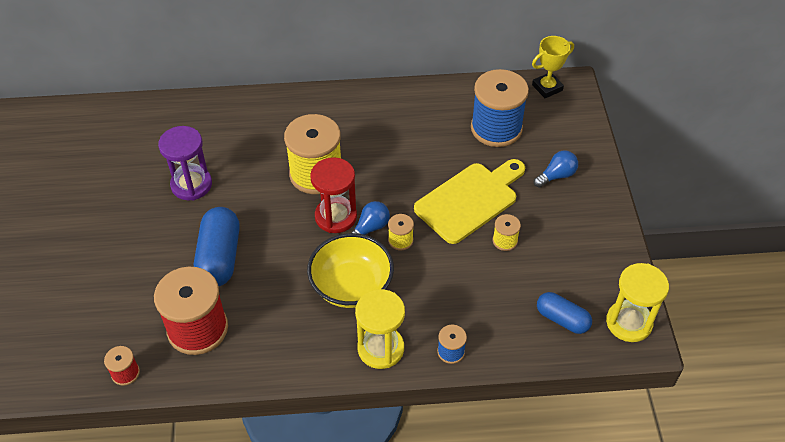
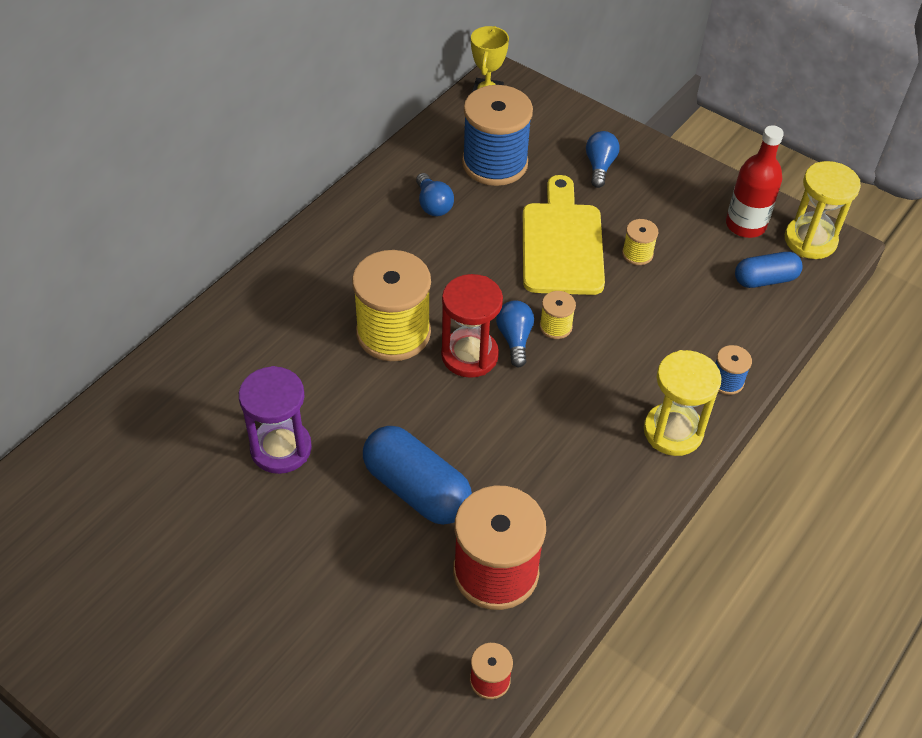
camera: 50 degrees left, 0 degrees up
(351, 286) = (573, 403): yellow bowl -> none
(429, 125) = (433, 205): none -> blue light bulb
(598, 279) = (745, 225): none -> red bottle

